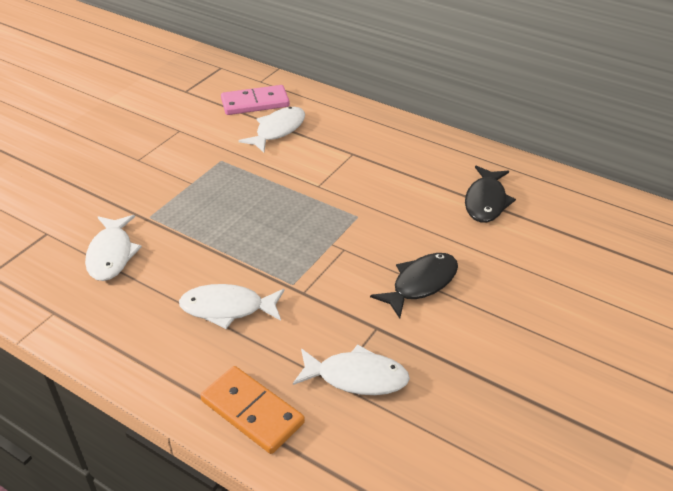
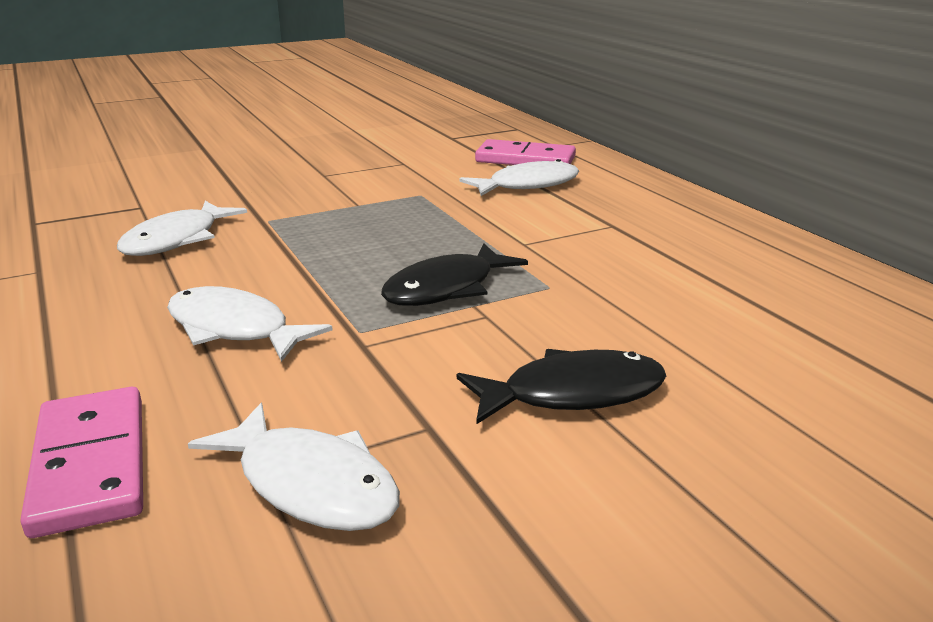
camera: 30 degrees right, 15 degrees down
(252, 412) = (90, 465): orange domino -> pink domino
(486, 201) = (802, 325): black fish -> black fish (446, 288)

